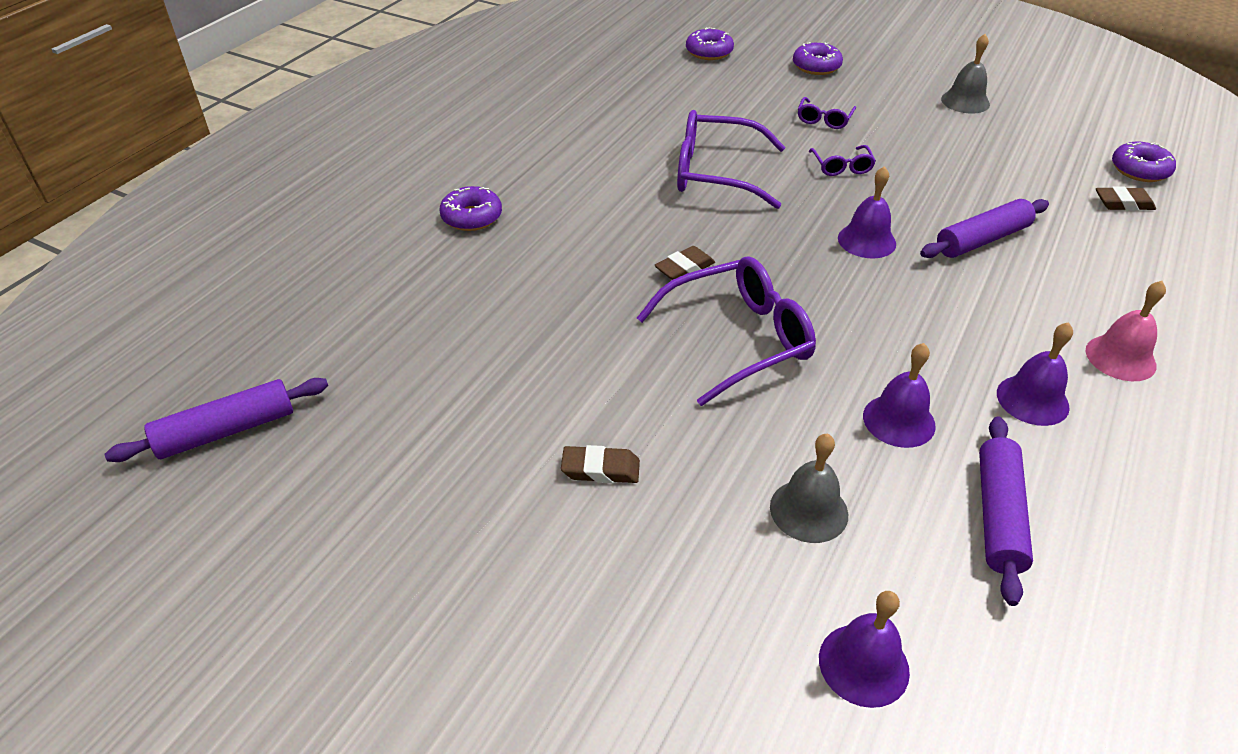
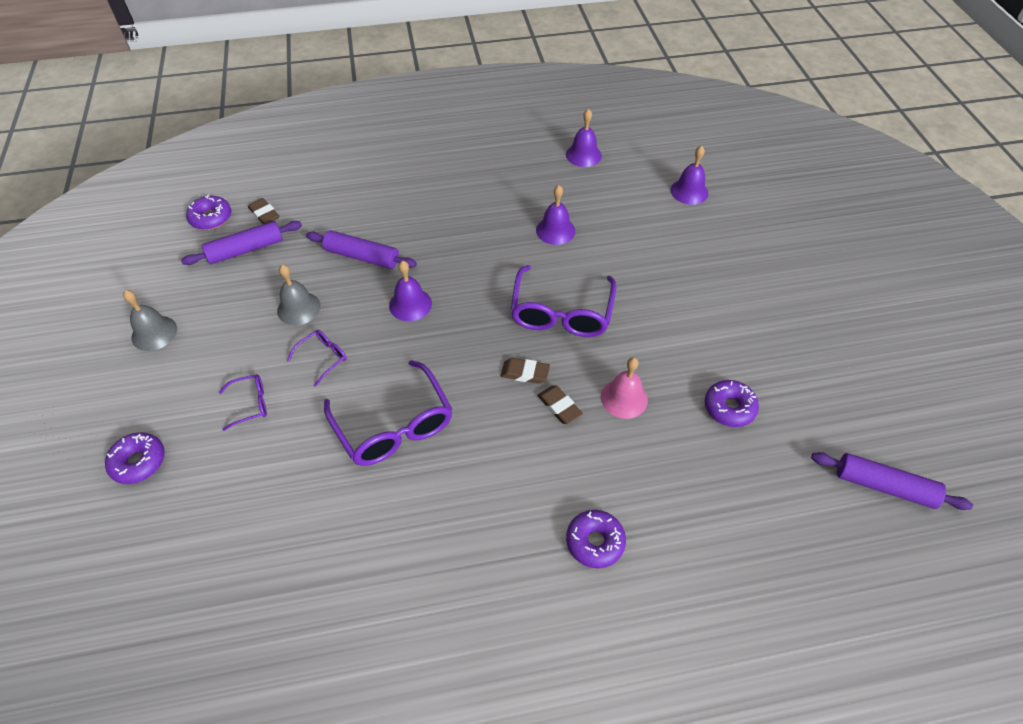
camera: 130 degrees left, 10 degrees up
(600, 469) = (704, 311): brown eraser -> brown eraser (559, 407)
(709, 52) = (154, 574): purple donut -> purple donut (729, 408)
(738, 339) = (561, 313): purple glasses -> purple glasses turned 105 degrees counterclockwise
(809, 510) = (641, 234): grey bell -> grey bell (298, 308)
(998, 515) = (578, 184): purple rolling pin -> purple rolling pin (246, 249)
(1032, 400) = (493, 196): purple bell -> purple bell (583, 155)
(1120, 358) = (430, 179): pink bell -> pink bell (624, 398)

